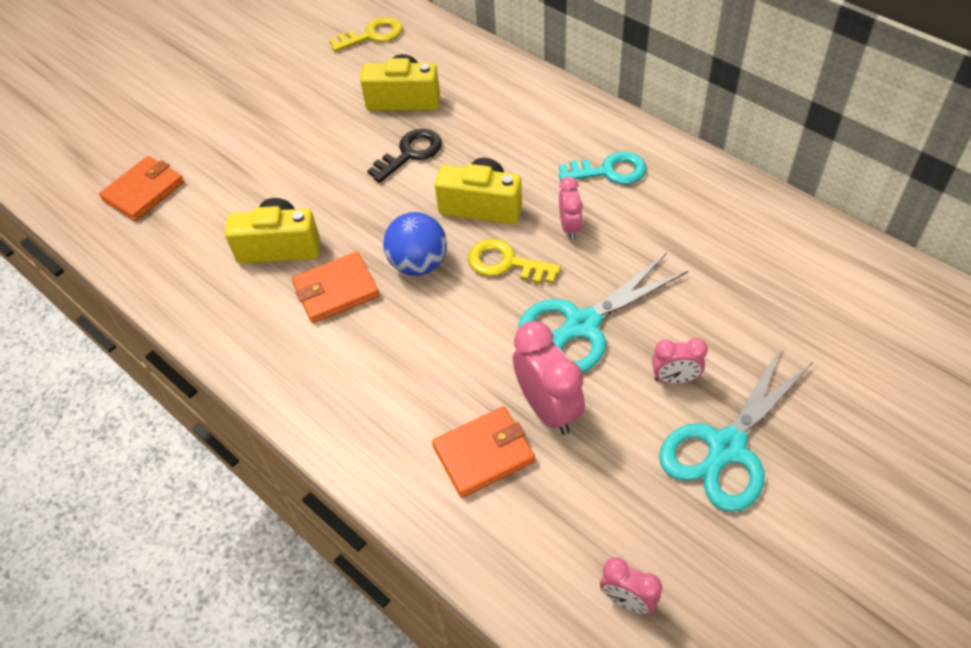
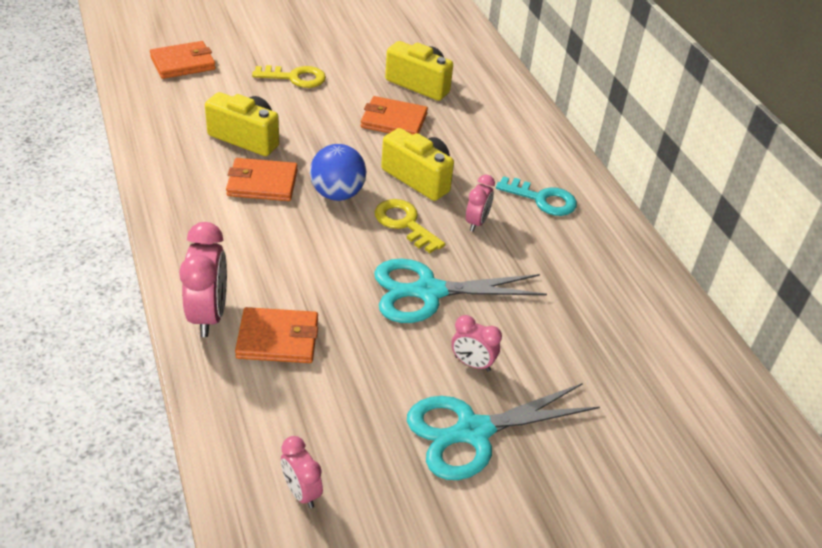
camera: 20 degrees right, 10 degrees down
(372, 35) = (432, 33): yellow key -> yellow key (295, 78)
(410, 153) = (394, 121): black key -> orange wallet
(548, 408) = (353, 334): pink clock -> pink clock (209, 315)

